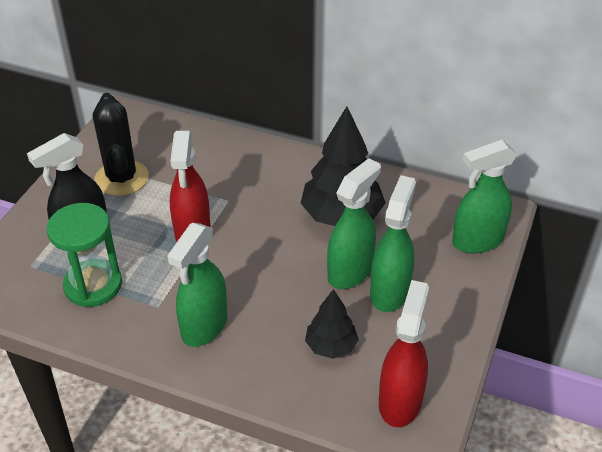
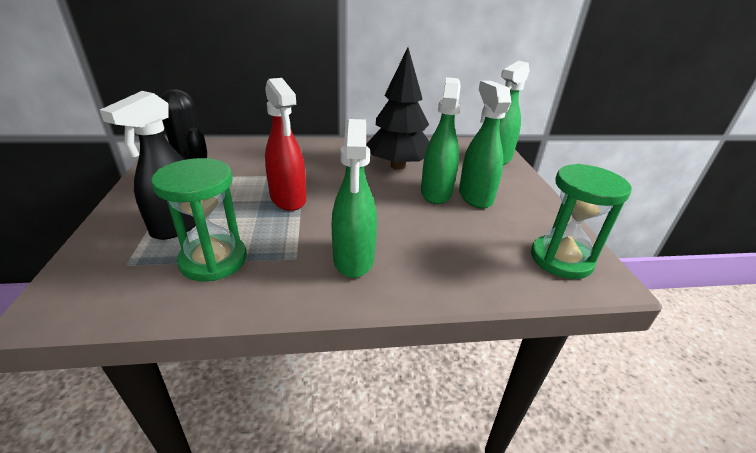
camera: 30 degrees left, 10 degrees down
(331, 346) = (472, 240): black tree -> none
(400, 401) = (561, 259): red spray bottle -> green hourglass

